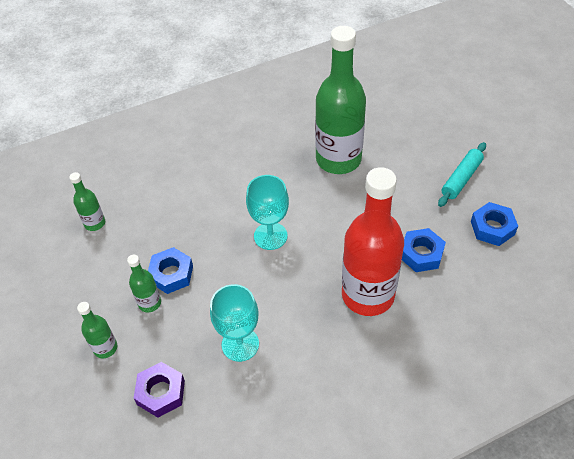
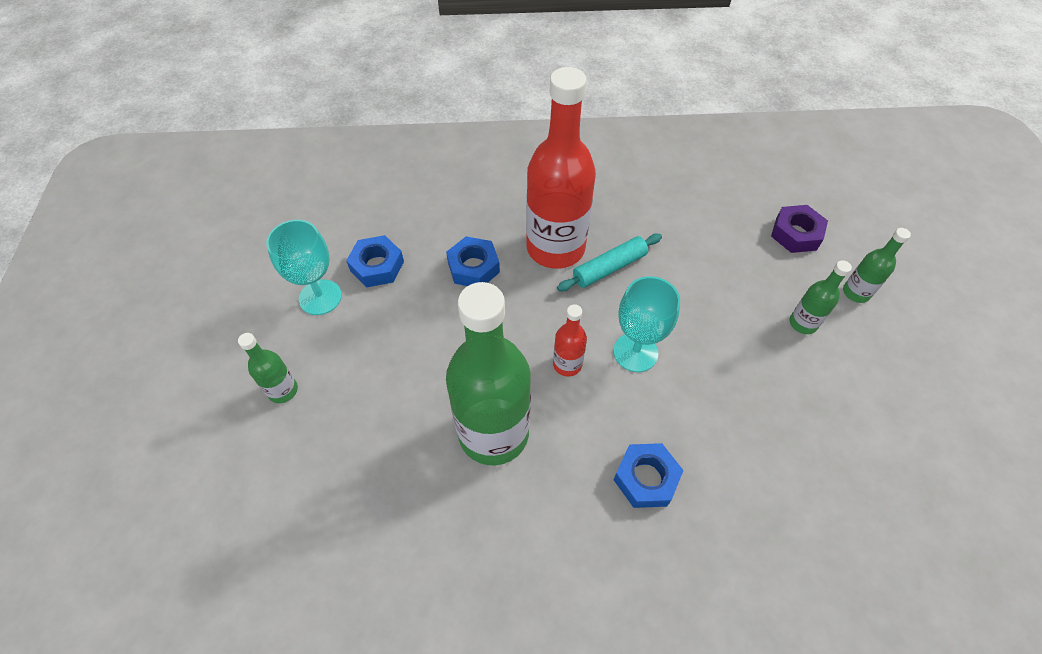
camera: 160 degrees left, 5 degrees up
(95, 223) = (881, 466): green bottle -> green bottle (283, 390)
(171, 274) = (772, 348): blue nut -> blue nut (646, 478)
(240, 344) = (707, 248): turquoise goblet -> turquoise goblet (320, 297)
(313, 212) = (567, 364): none -> red bottle
(461, 179) = (358, 337): turquoise rolling pin -> turquoise rolling pin (609, 268)

